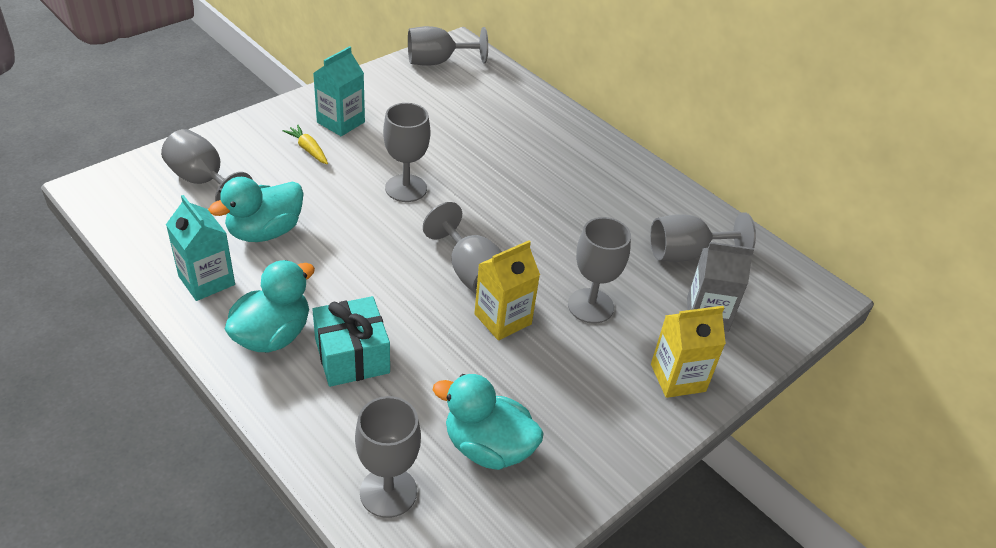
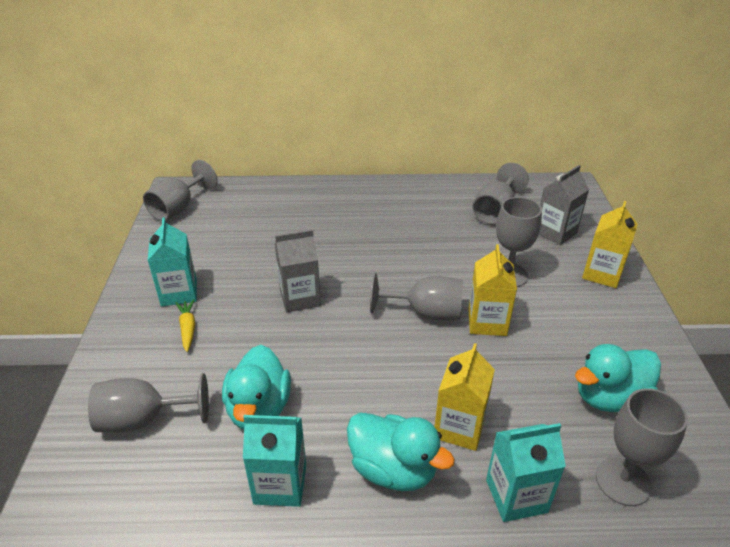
camera: 45 degrees left, 5 degrees down
(272, 335) = (393, 469): turquoise duck -> turquoise duck turned 135 degrees clockwise
(308, 149) = (188, 328): yellow carrot -> yellow carrot turned 75 degrees clockwise
(310, 423) = (516, 496): none -> turquoise carton
(352, 356) = (459, 427): turquoise gift -> yellow carton
(406, 188) = (300, 298): grey goblet -> grey carton

